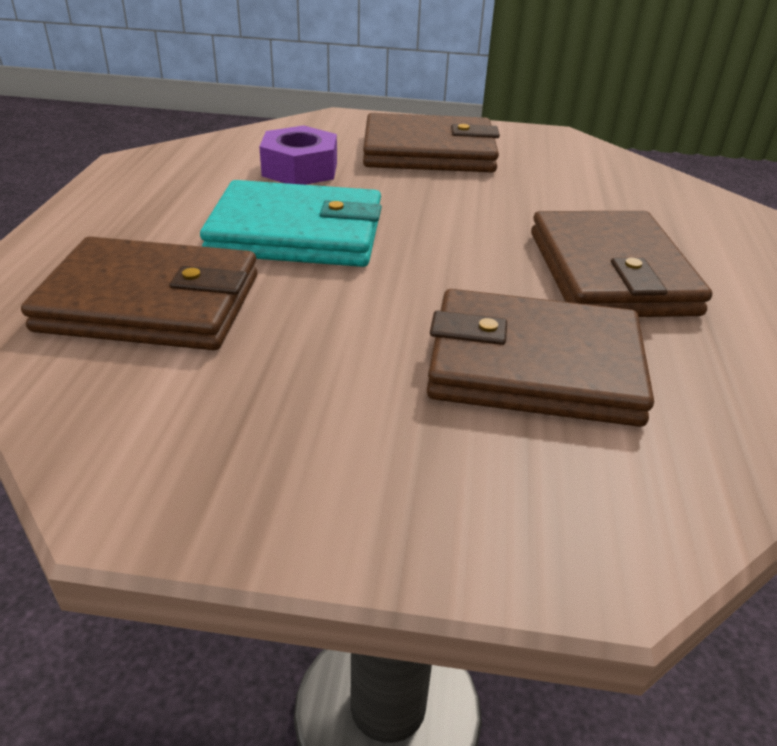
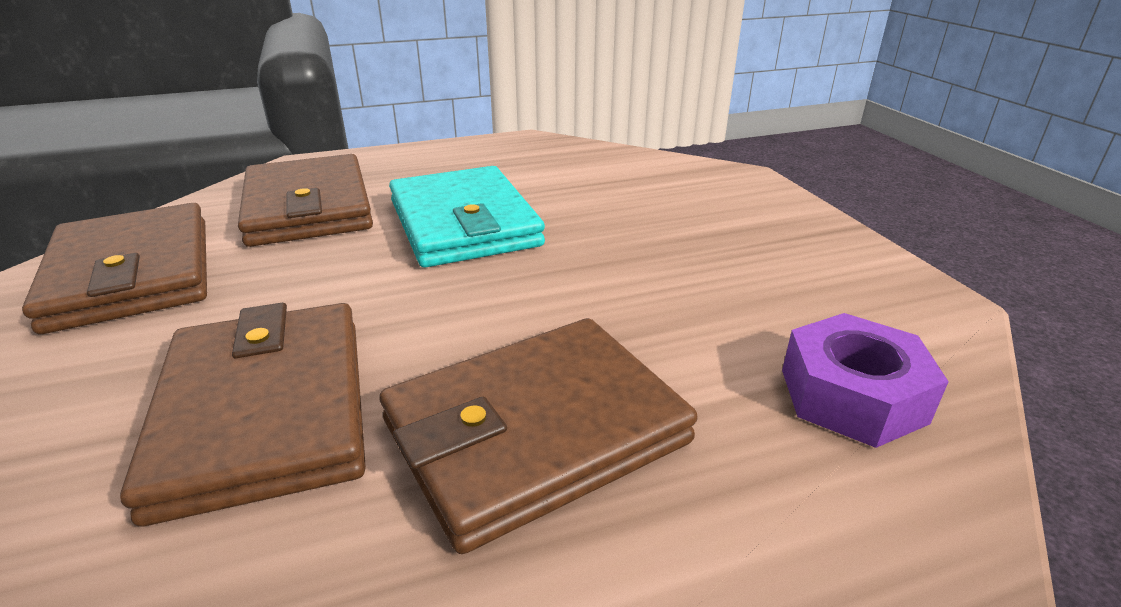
camera: 65 degrees right, 5 degrees down
(300, 169) = (595, 191): purple nut -> purple nut (852, 395)
(429, 152) = (732, 235): brown wallet -> brown wallet (132, 273)

